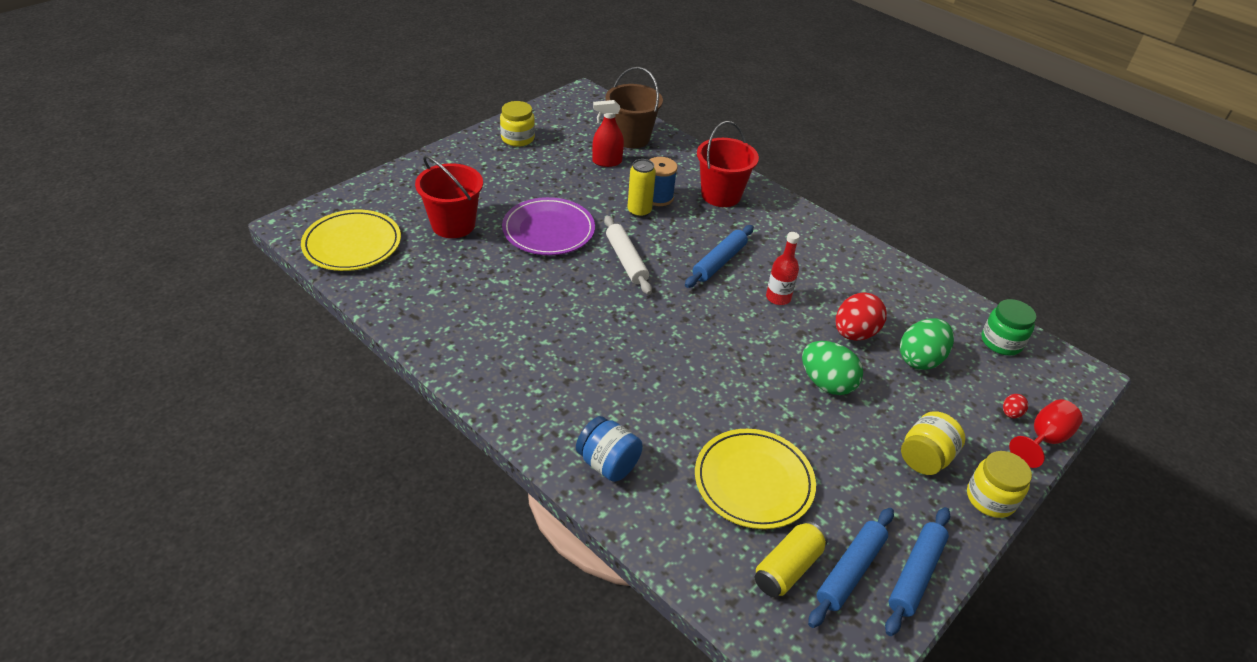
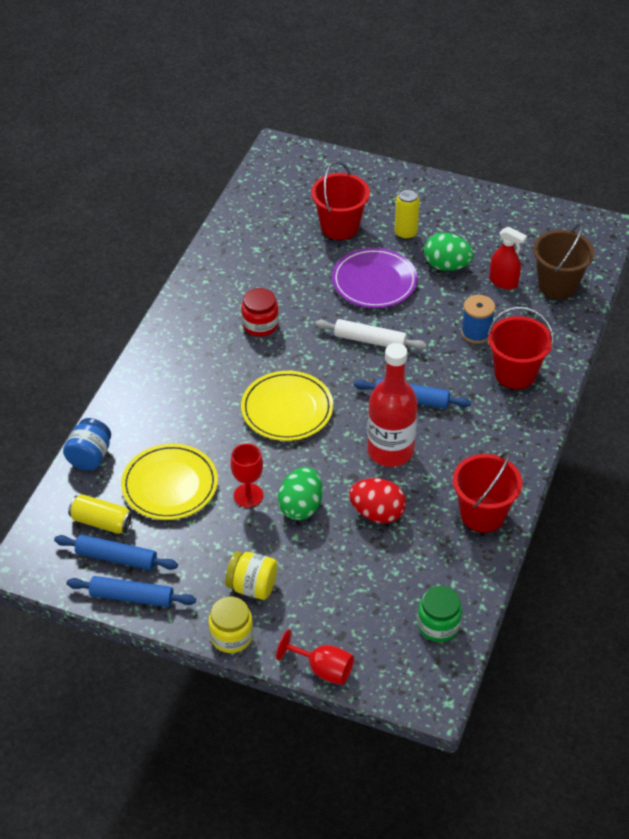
camera: 70 degrees right, 5 degrees up
(352, 244) = (277, 186): yellow plate -> yellow plate (287, 409)
(517, 138) = (490, 215): yellow jar -> none
(551, 326) = (260, 325): none -> red jar
(607, 162) = (503, 282): red spray bottle -> red spray bottle turned 150 degrees clockwise
(608, 463) = (143, 401): blue jar -> blue jar (90, 456)
(626, 260) = (370, 340): white rolling pin -> white rolling pin turned 60 degrees clockwise
(639, 211) = (444, 327): yellow can -> yellow can (405, 233)
(778, 298) = (390, 451): red bottle -> red bottle, size x1.91
(796, 419) = (248, 495): none -> red goblet
(878, 270) = (482, 514): none -> red bucket
(920, 359) = (373, 566): green egg -> green egg (446, 266)
(1010, 413) = (341, 641): red egg -> none

